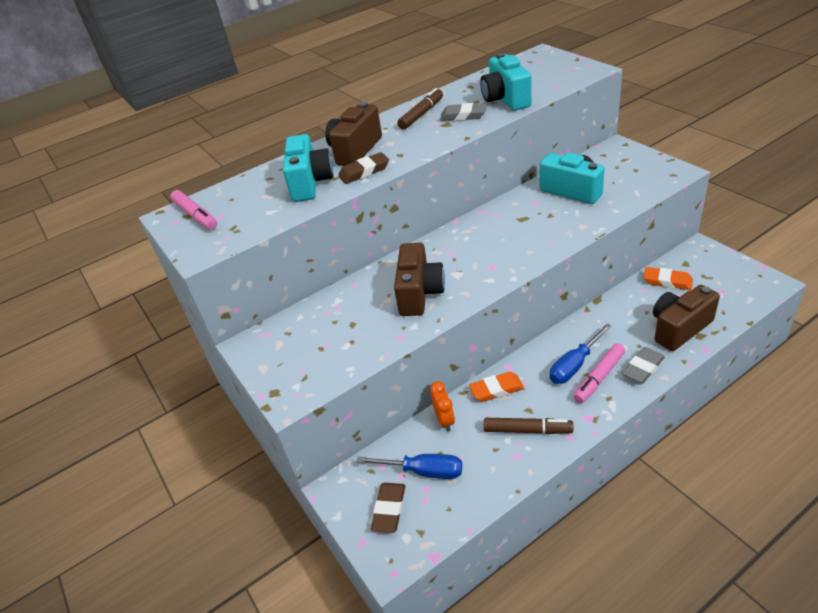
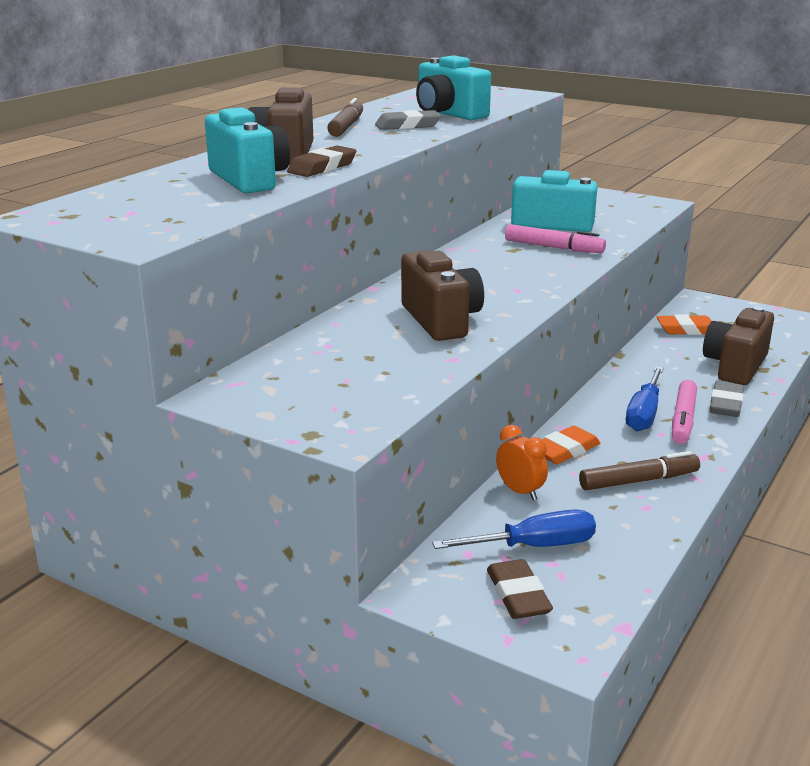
camera: 30 degrees left, 15 degrees down
(195, 215) = (85, 214): pink marker -> pink marker (553, 247)

